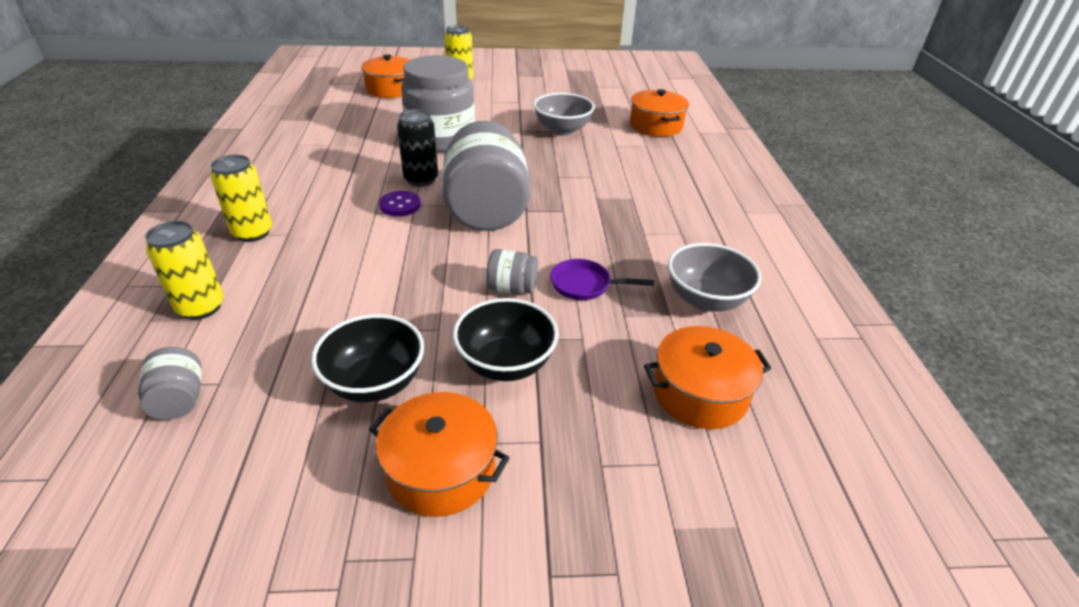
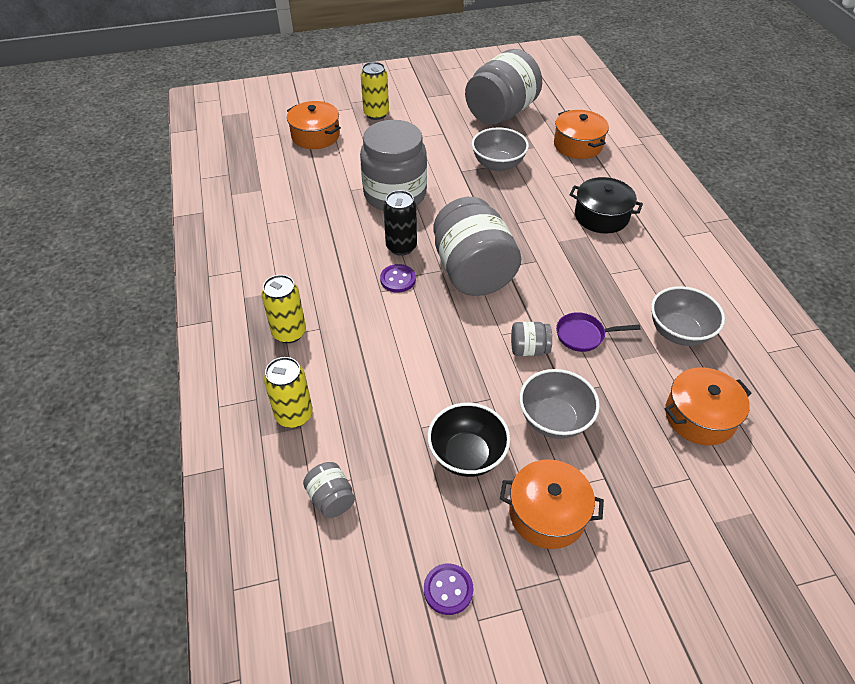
camera: 10 degrees left, 10 degrees up
(252, 540) = (448, 589): none -> purple button
(506, 364) = (554, 419): black bowl -> grey bowl
(586, 94) = (501, 113): none -> grey jar
(656, 183) = (601, 216): none -> black pot

